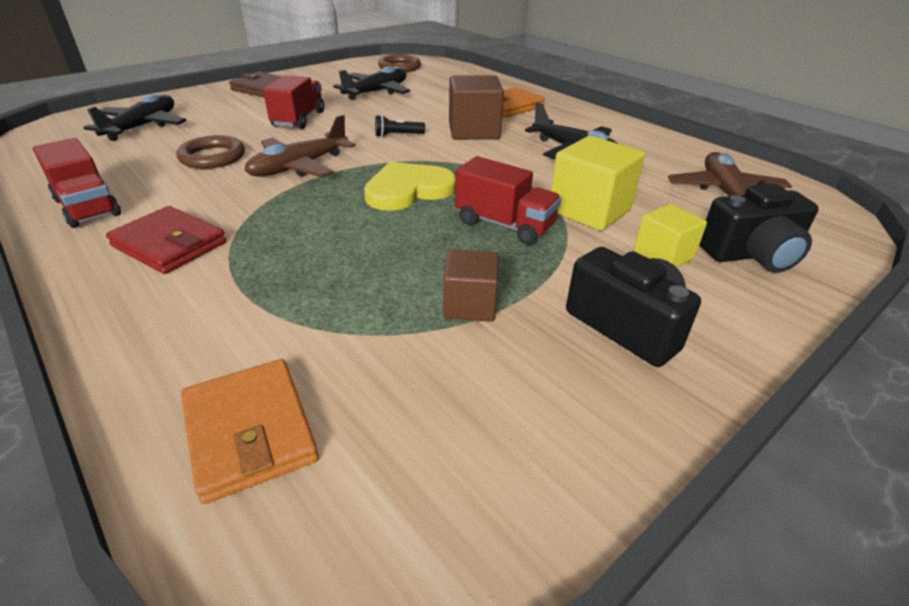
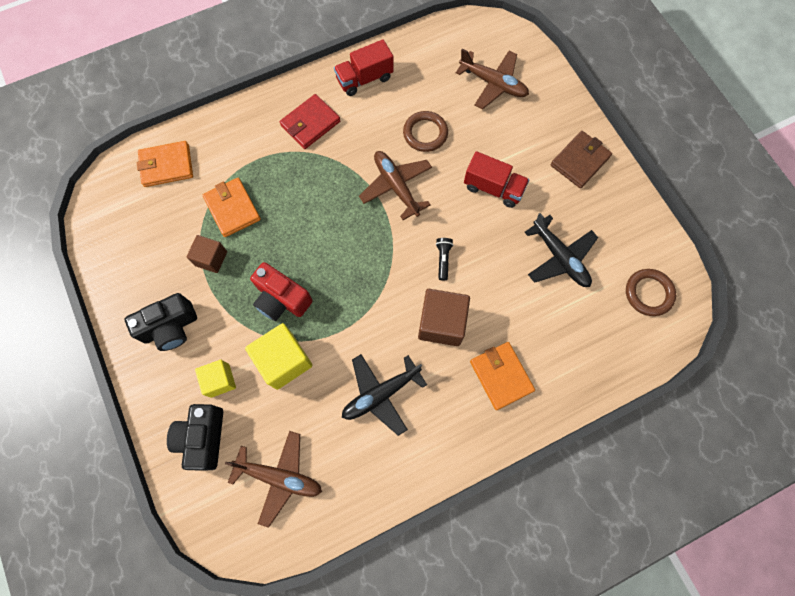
camera: 105 degrees right, 35 degrees up
(142, 127) = (493, 84): black plane -> brown plane
(358, 300) = (232, 209): none -> orange wallet
(408, 190) = (343, 251): yellow heart -> none
(504, 225) = (281, 299): red truck -> red camera

